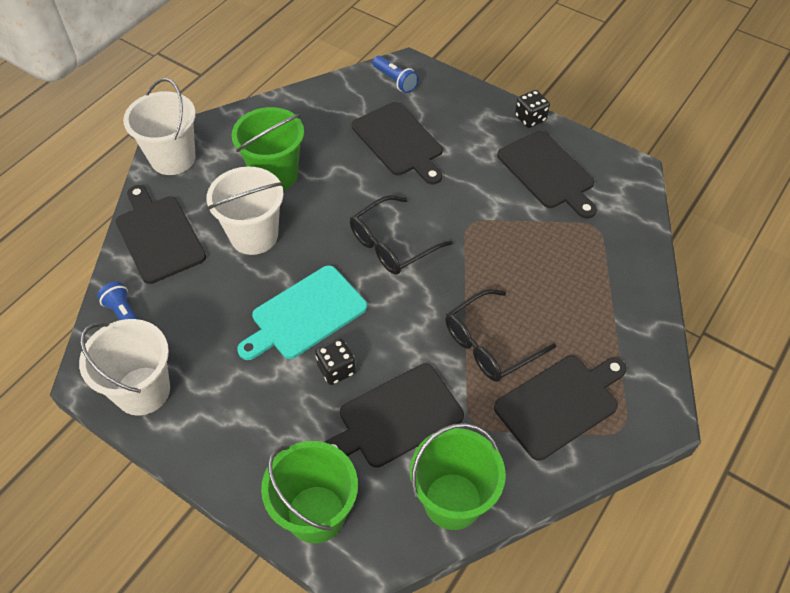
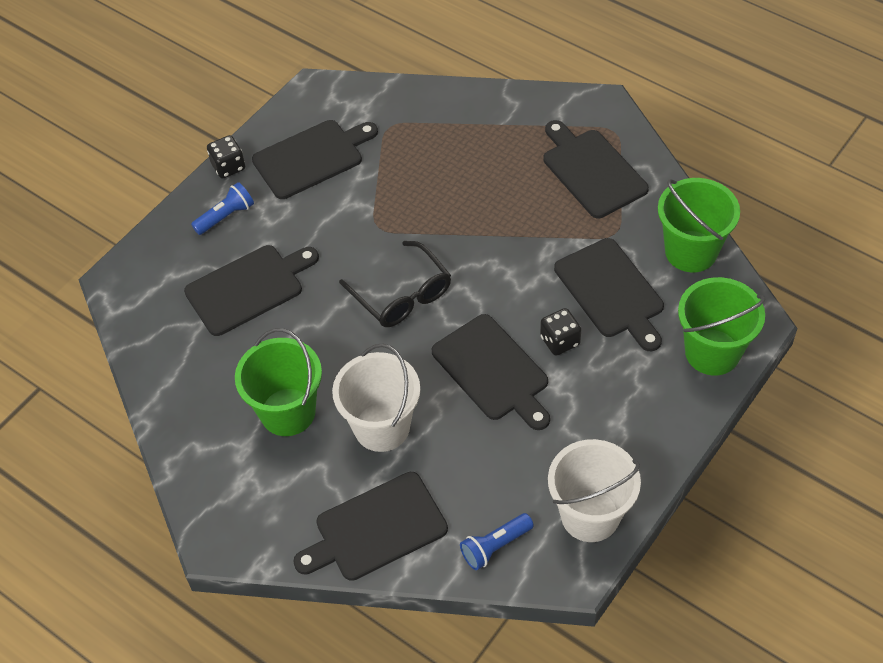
camera: 85 degrees left, 0 degrees up
(173, 158) = (246, 529): white bucket -> none
(305, 314) = (493, 371): turquoise cutting board -> black cutting board
(395, 81) = (142, 292): blue flashlight -> blue flashlight (225, 216)
(490, 344) = (529, 217): black glasses -> none

